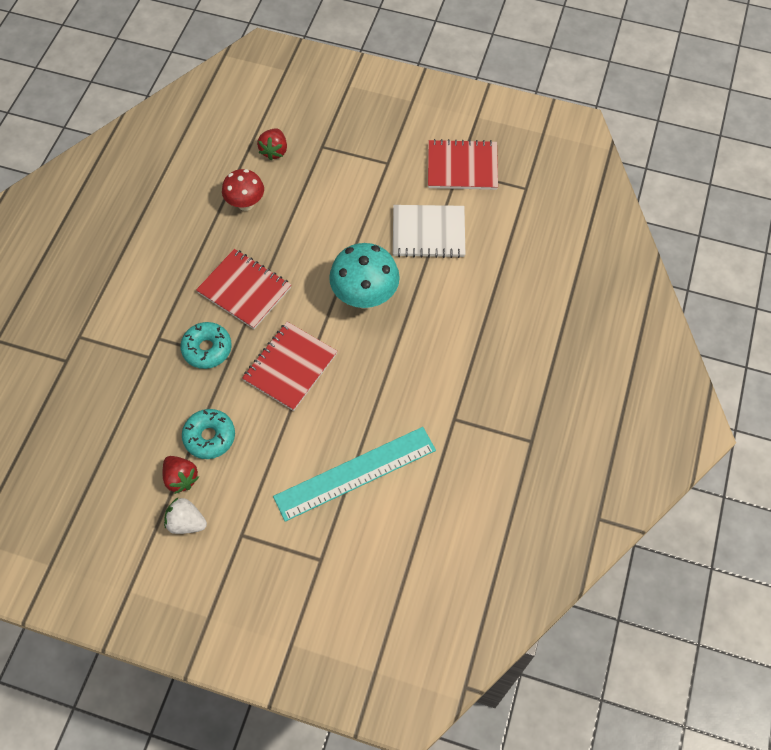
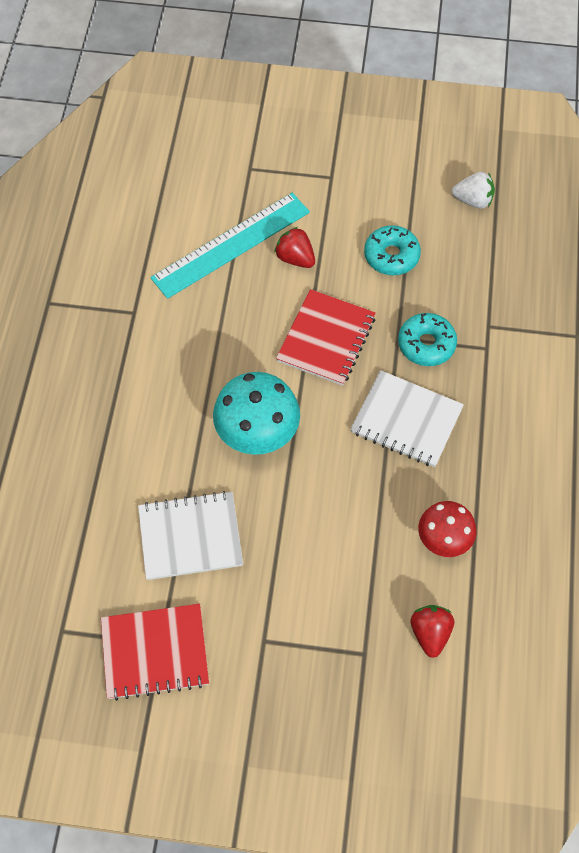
camera: 170 degrees right, 0 degrees up
(181, 478) = (407, 215): red strawberry -> red strawberry (295, 258)
(186, 522) = (387, 179): white strawberry -> white strawberry (473, 200)
(244, 290) = (406, 420): red notebook -> white notebook

